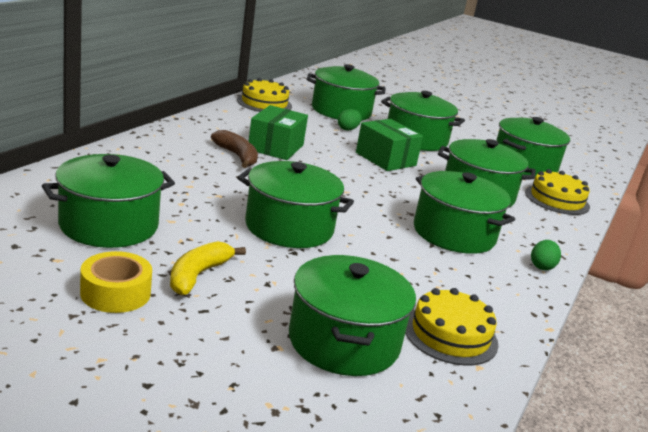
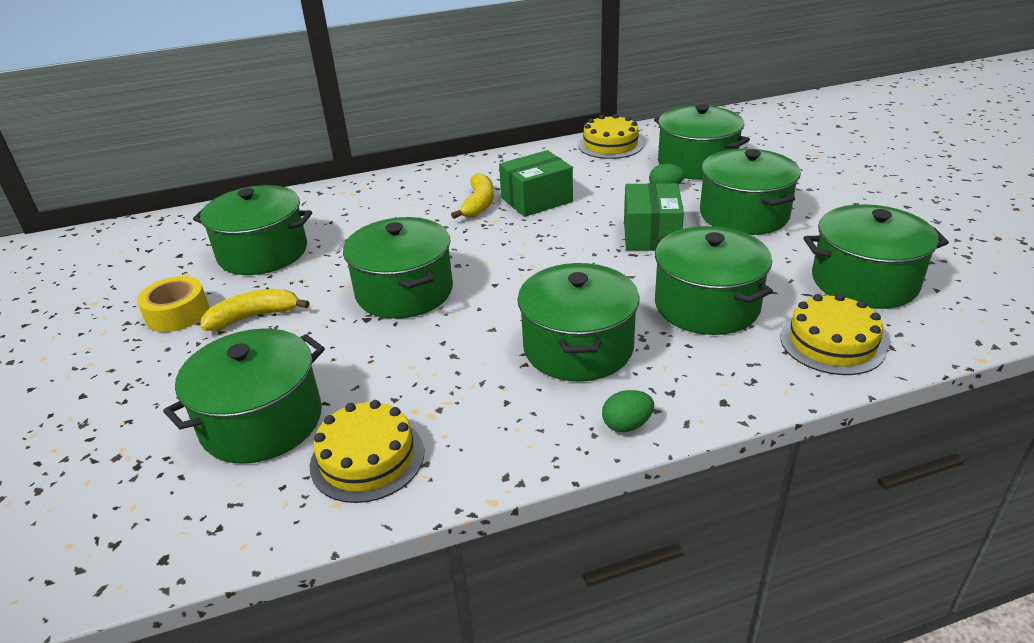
camera: 50 degrees right, 10 degrees up
(237, 156) = (479, 204): brown banana -> yellow banana

